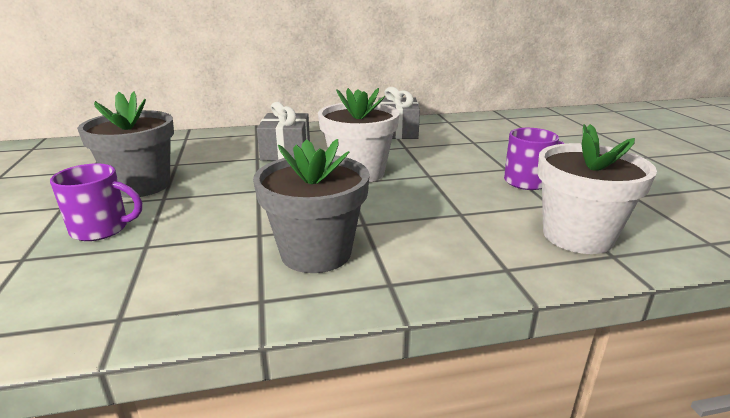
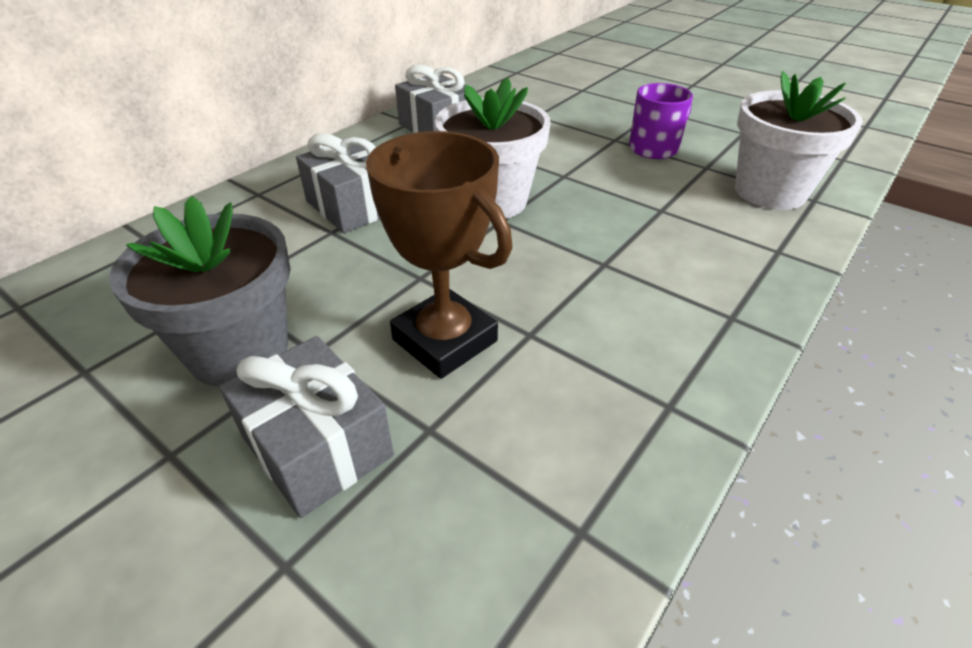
camera: 40 degrees left, 15 degrees up
(101, 229) = (317, 446): purple mug -> grey gift
(217, 218) = (445, 340): none -> brown trophy
(316, 253) = (622, 322): grey flower pot -> none

